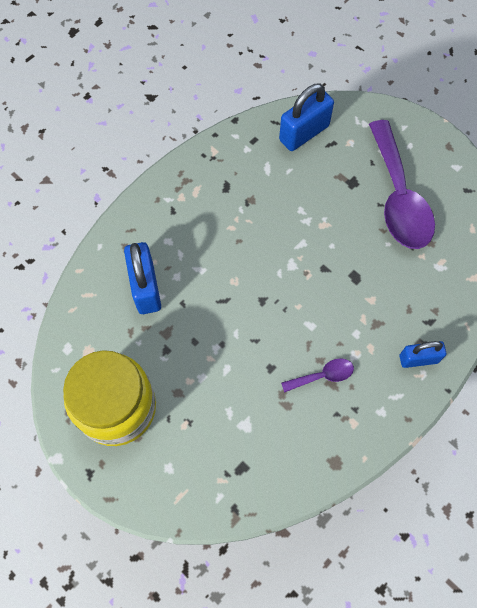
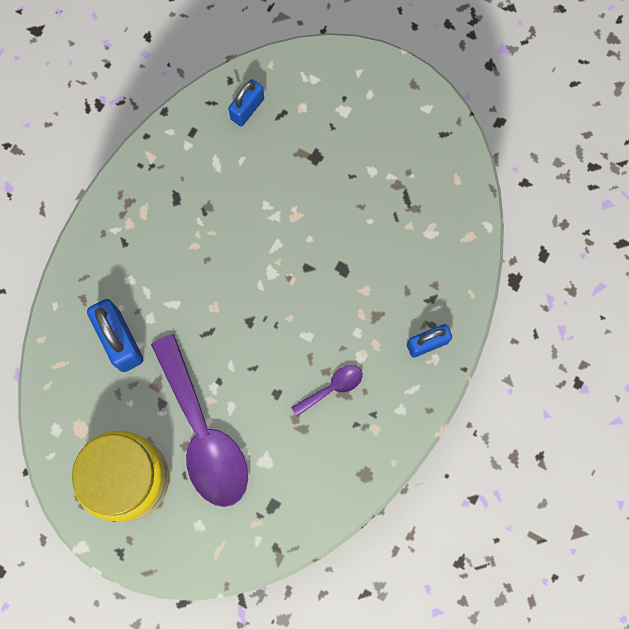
camera: 15 degrees left, 10 degrees up
(304, 133) = (247, 109): blue padlock -> blue padlock, size x0.64
(398, 197) = (370, 162): purple spoon -> purple spoon (203, 434)

